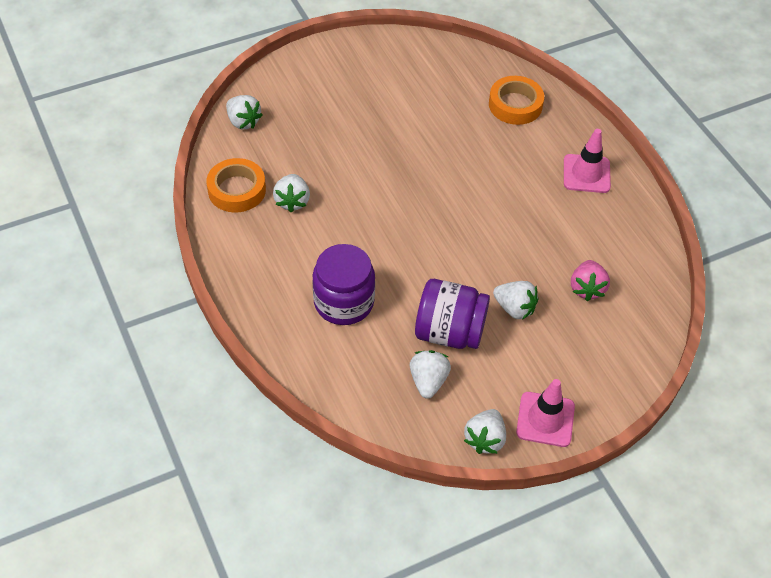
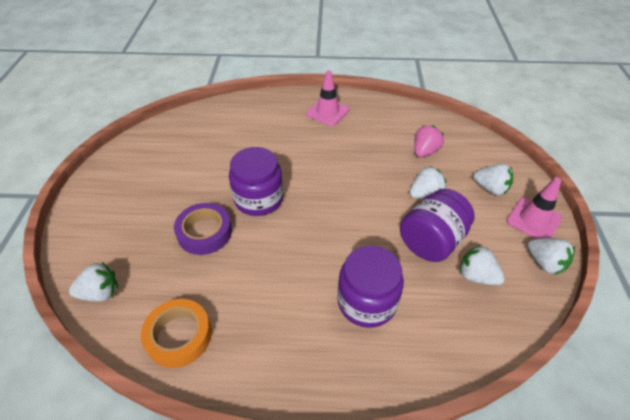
camera: 60 degrees left, 5 degrees down
(292, 201) = (228, 293): white strawberry -> white strawberry (490, 188)
(343, 154) = (204, 232): none -> purple tape
(409, 173) = (259, 199): none -> purple jar
(515, 105) = (242, 118): orange tape -> none
(586, 288) = (425, 151): pink strawberry -> pink strawberry turned 90 degrees counterclockwise

